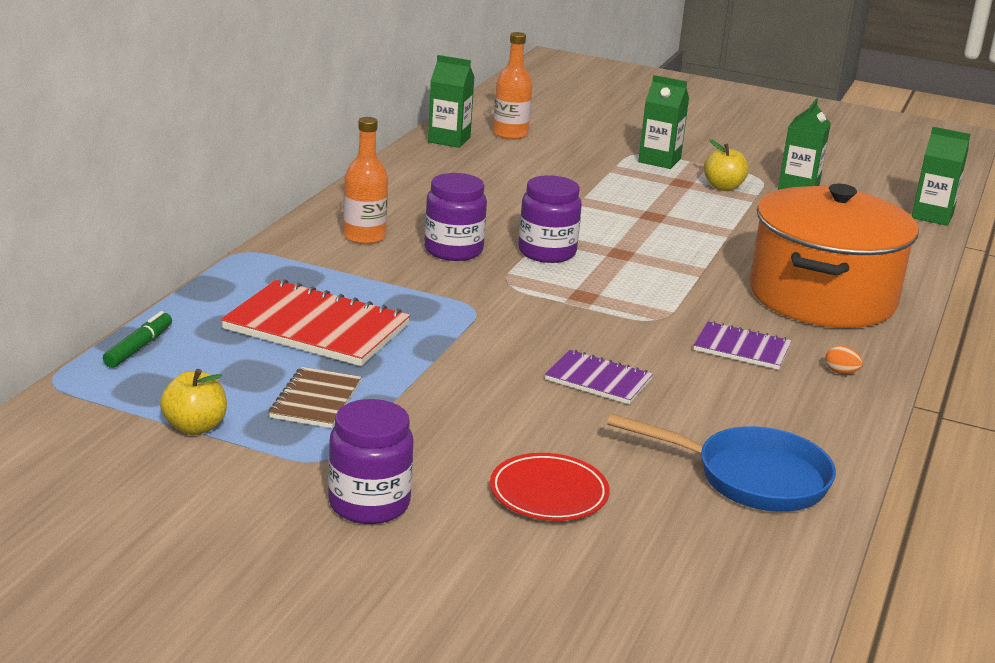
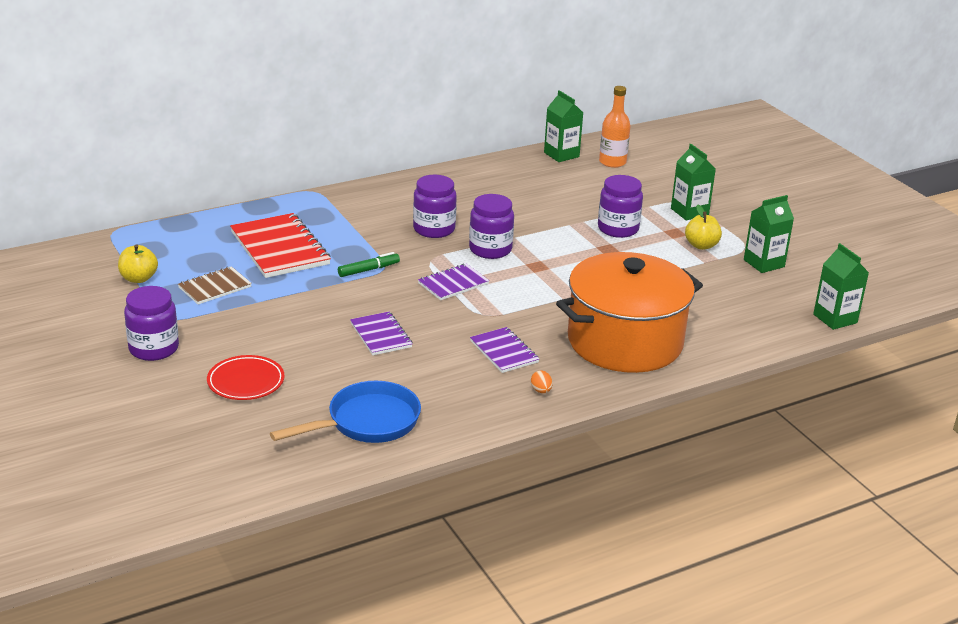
camera: 40 degrees right, 5 degrees up
(139, 347) = (177, 227): green marker -> green marker (368, 270)
(364, 237) = (395, 203): orange bottle -> none
(573, 299) = (453, 284): none -> purple notebook
(627, 194) = (618, 229): none -> purple jar
(751, 478) = (367, 422): blue pan -> blue pan turned 90 degrees counterclockwise

